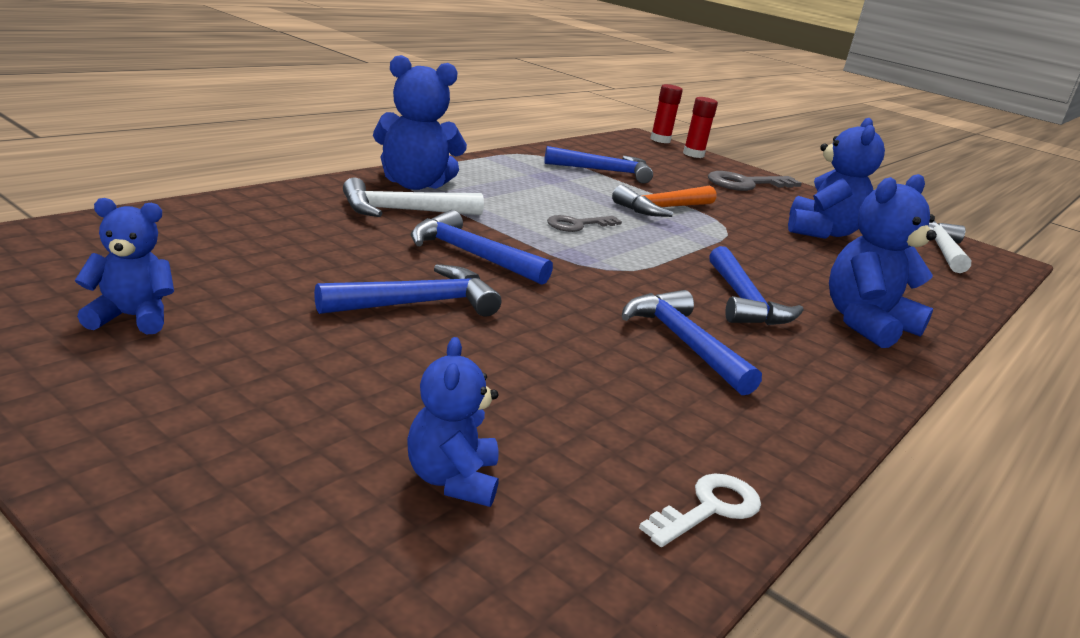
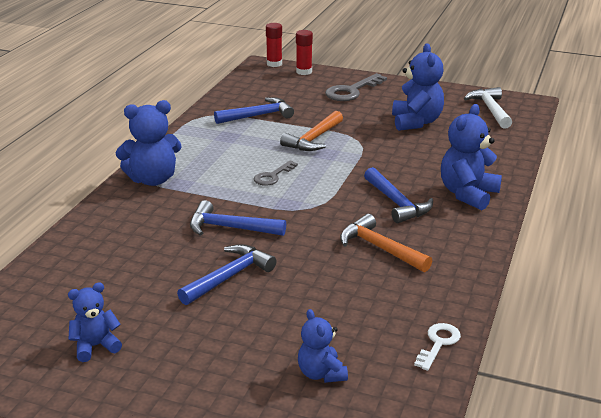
camera: 15 degrees left, 5 degrees up
(403, 211) = (165, 207): white hammer -> none
(683, 343) = (380, 248): blue hammer -> orange hammer

